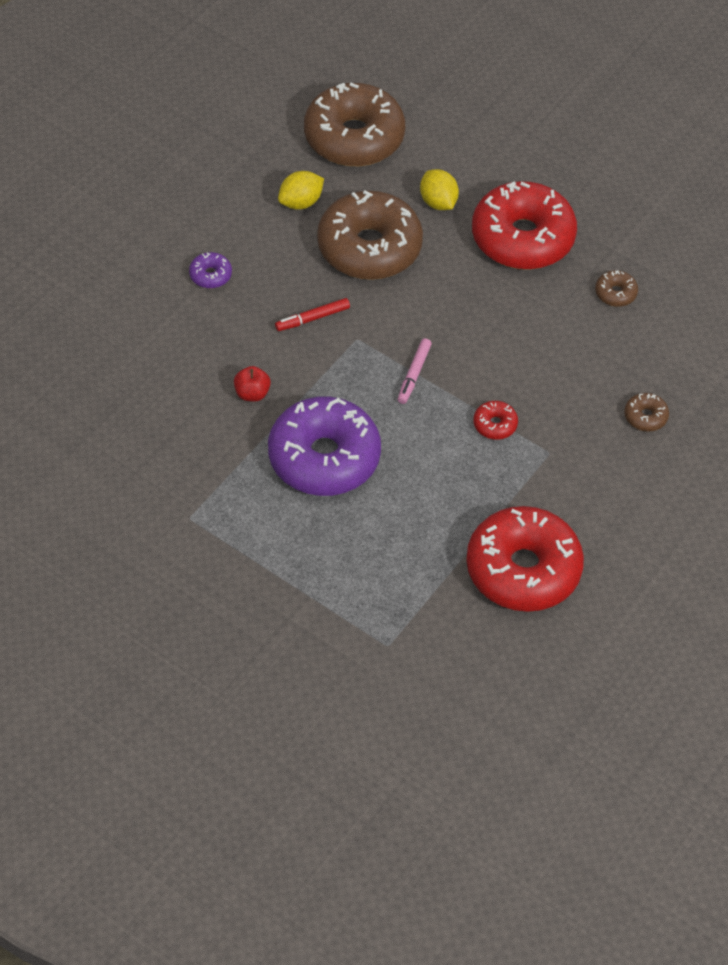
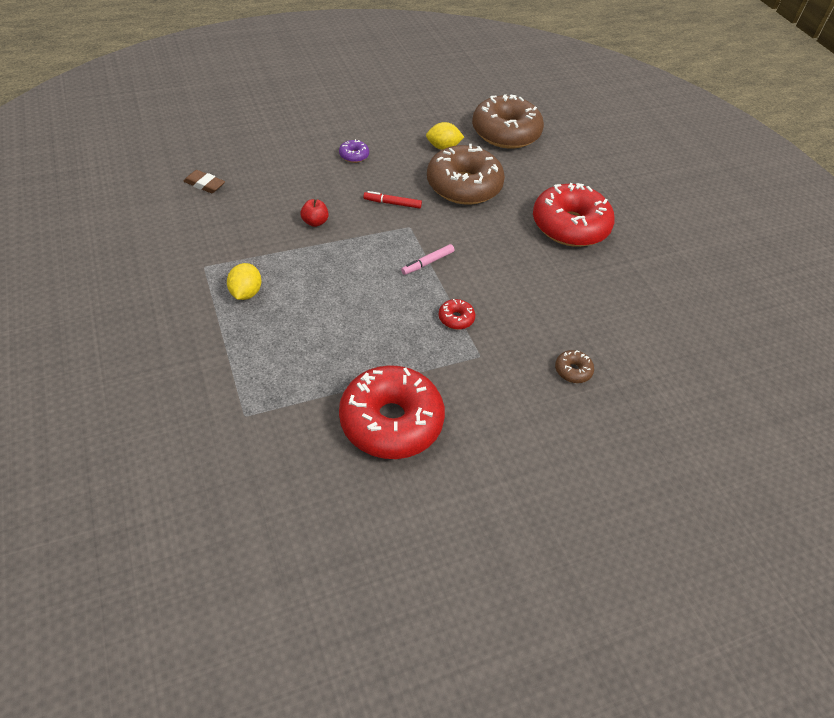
camera: 30 degrees right, 5 degrees down
(82, 416) = (204, 184): none -> brown eraser
(324, 457) = (322, 278): purple donut -> none
(438, 202) = (529, 184): yellow lemon -> yellow lemon (245, 293)
(615, 293) = (611, 285): brown donut -> none

